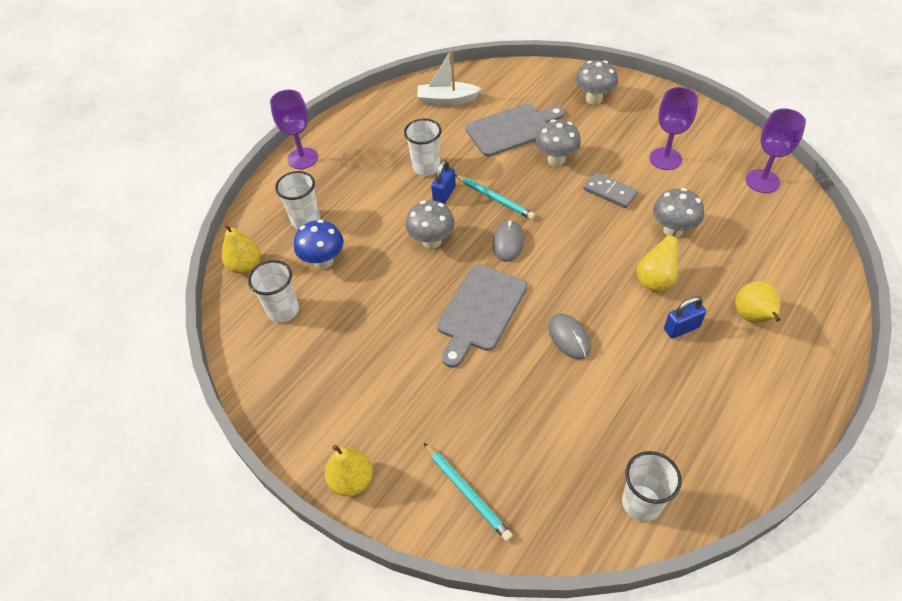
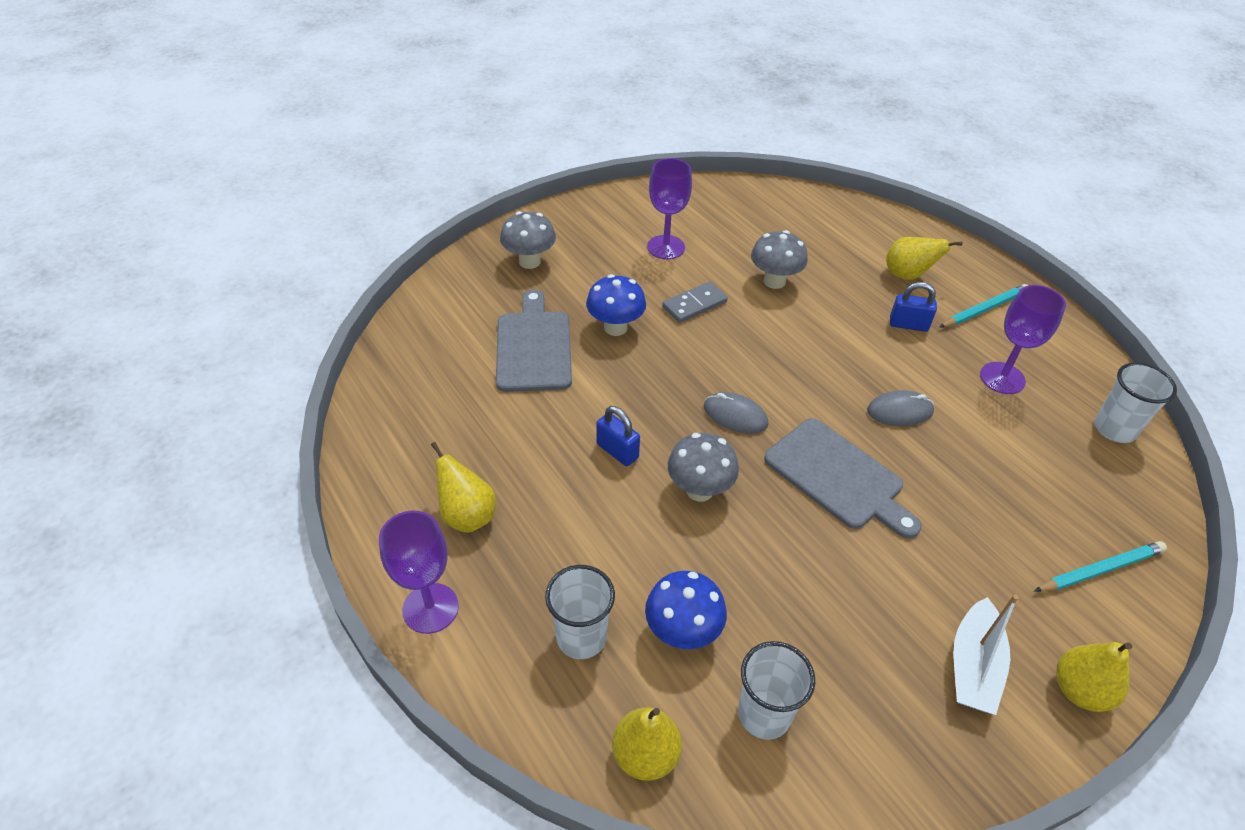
camera: 75 degrees left, 5 degrees down
(426, 167) = (551, 454): white cup -> none
(447, 100) = (425, 391): white boat -> white boat (973, 666)
(495, 199) = (653, 403): turquoise pencil -> turquoise pencil (984, 309)
(556, 159) = (615, 327): grey mushroom -> blue mushroom
(655, 281) = (840, 319): yellow pear -> yellow pear (467, 515)
(681, 328) = (908, 325): blue padlock -> blue padlock turned 75 degrees counterclockwise
(762, 181) = (734, 201): purple goblet -> purple goblet (1002, 378)

